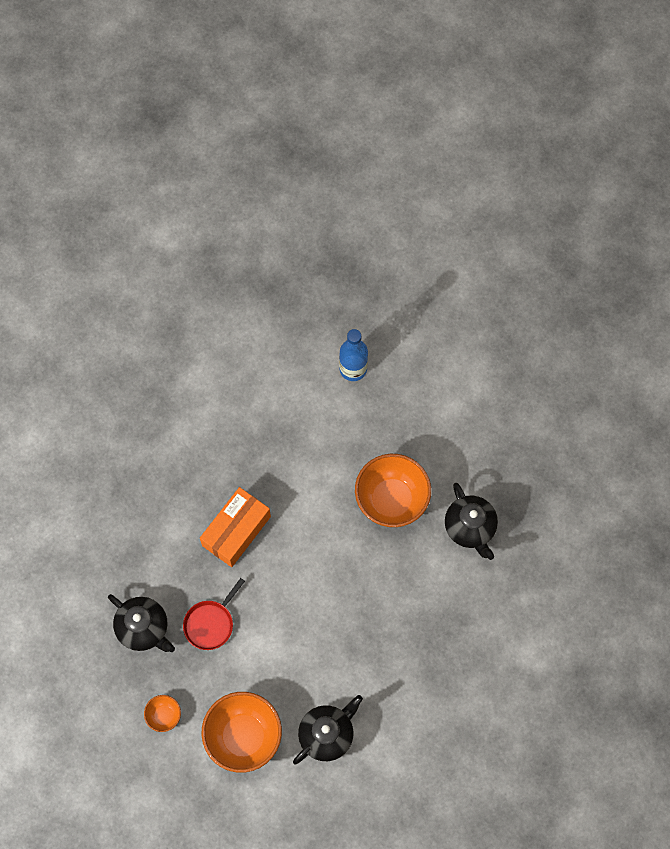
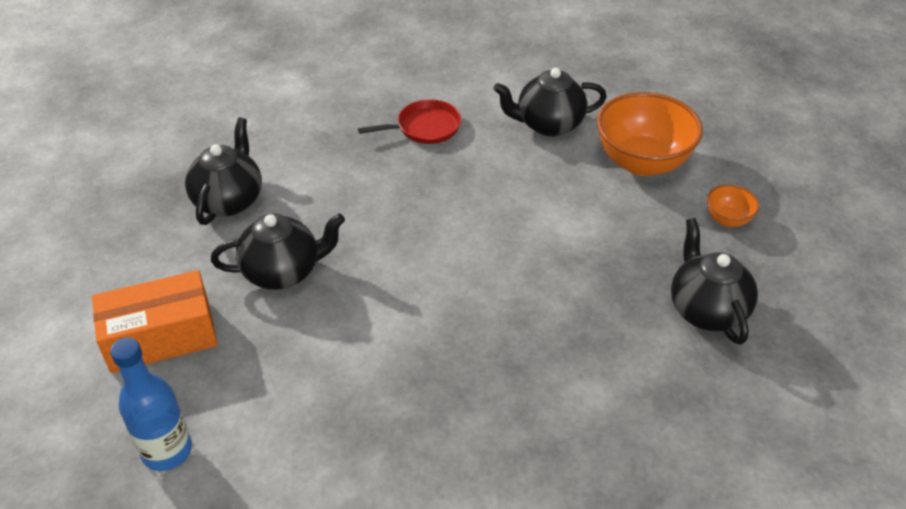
camera: 145 degrees left, 25 degrees down
(210, 623) = (612, 271): red pan -> red pan (425, 127)
(236, 531) = (506, 347): orange box -> orange box (161, 337)
(391, 499) = (283, 272): orange bowl -> black teapot

